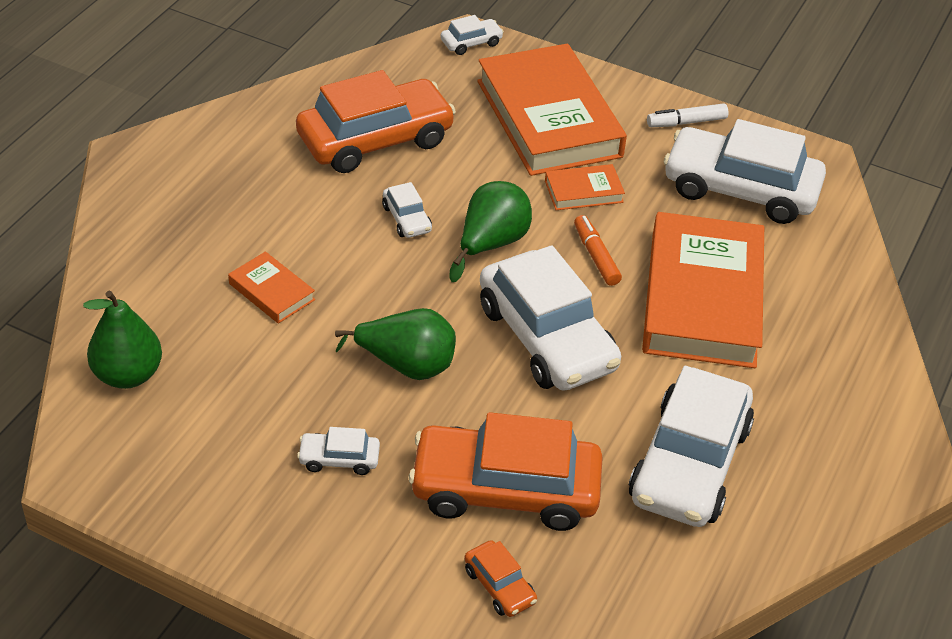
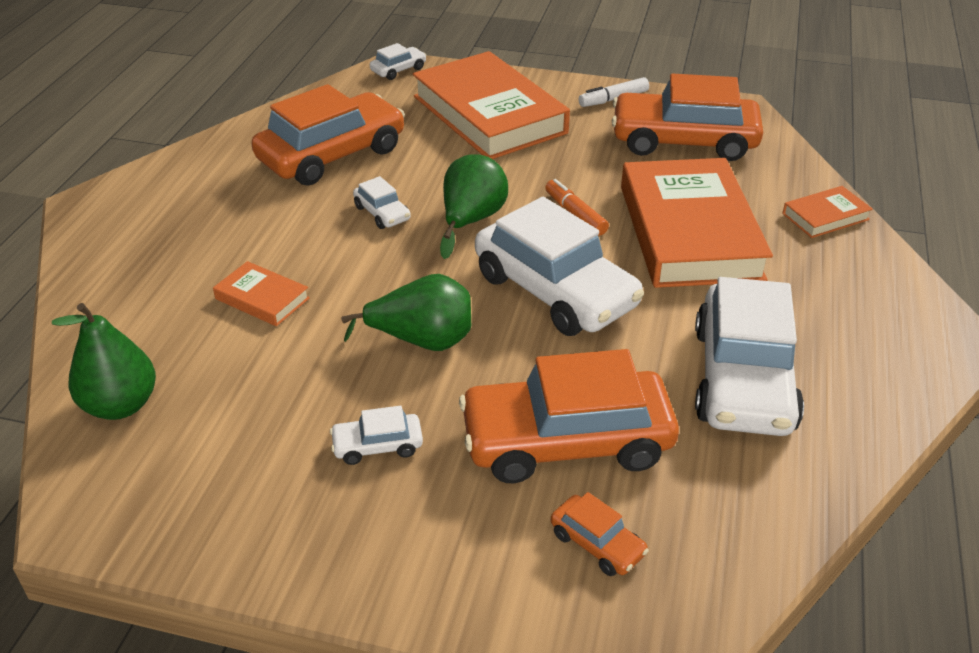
camera: 10 degrees left, 5 degrees down
(583, 191) = (543, 165): orange book -> orange book (825, 216)
(740, 189) = (683, 141): white car -> orange car

